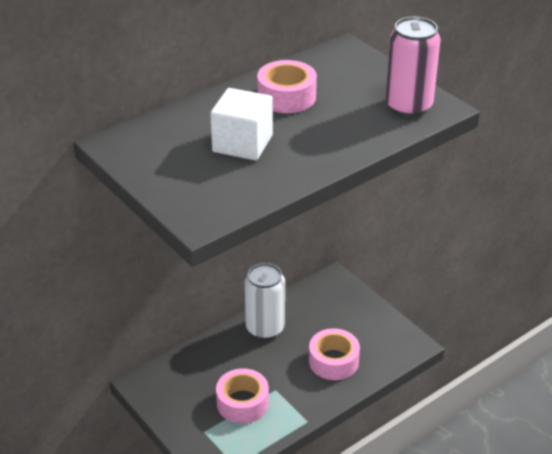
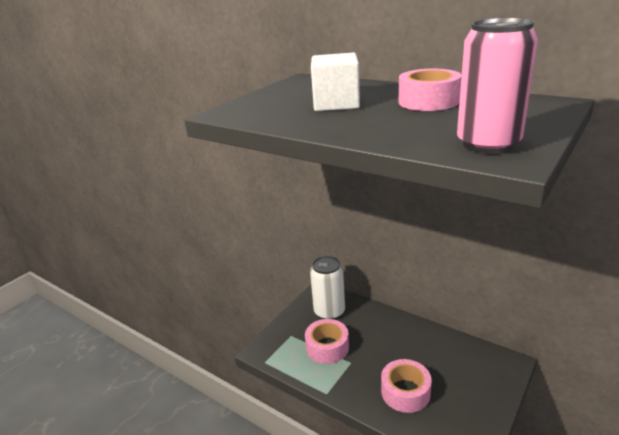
camera: 75 degrees right, 10 degrees down
(265, 328) = (414, 336): white can -> white can (329, 311)

